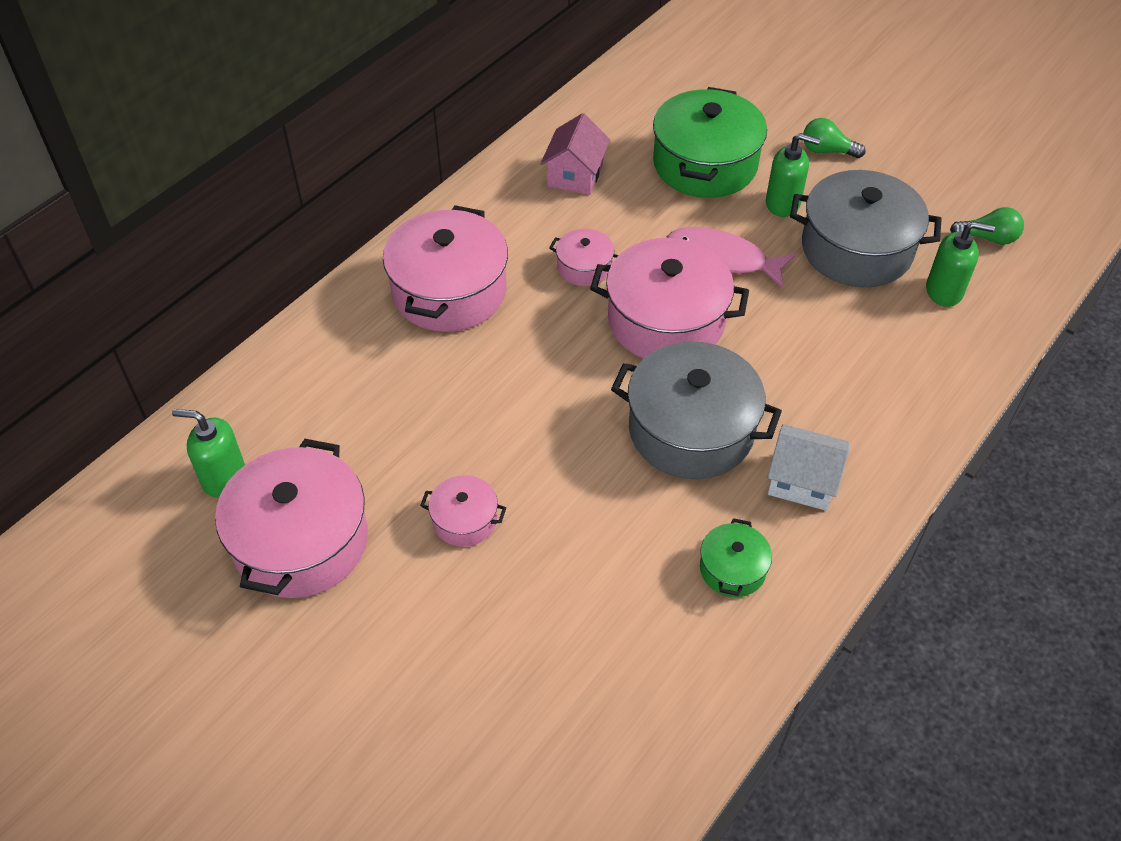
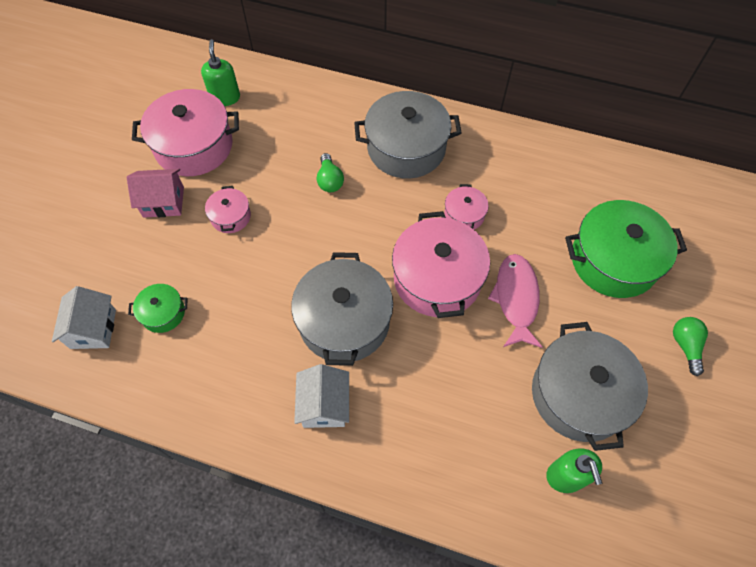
camera: 70 degrees right, 10 degrees up
(449, 291) = (406, 148): pink pot -> grey pot
(575, 175) = (552, 182): pink house -> pink house (163, 202)
(589, 745) = (93, 329): none -> white house
(732, 569) = (236, 377): green pot -> green pot (163, 313)
(783, 203) = (601, 327): green soap dispenser -> none
(988, 238) = (653, 505): green light bulb -> green light bulb (330, 180)

